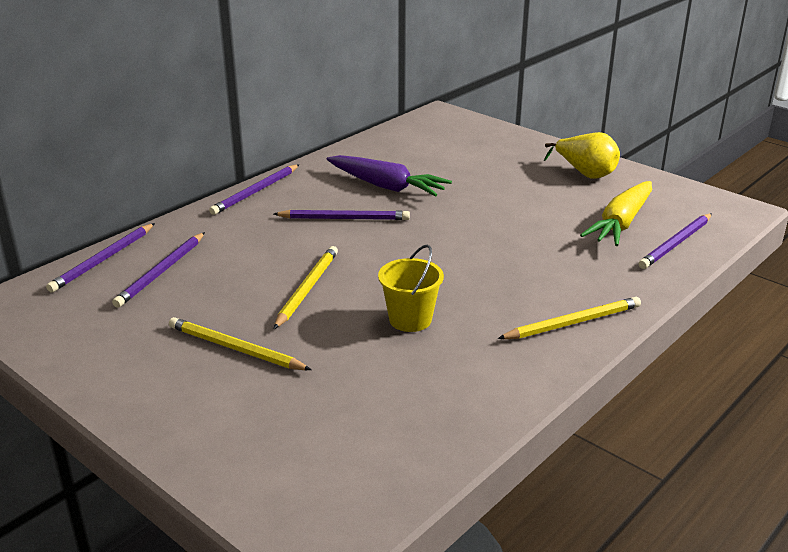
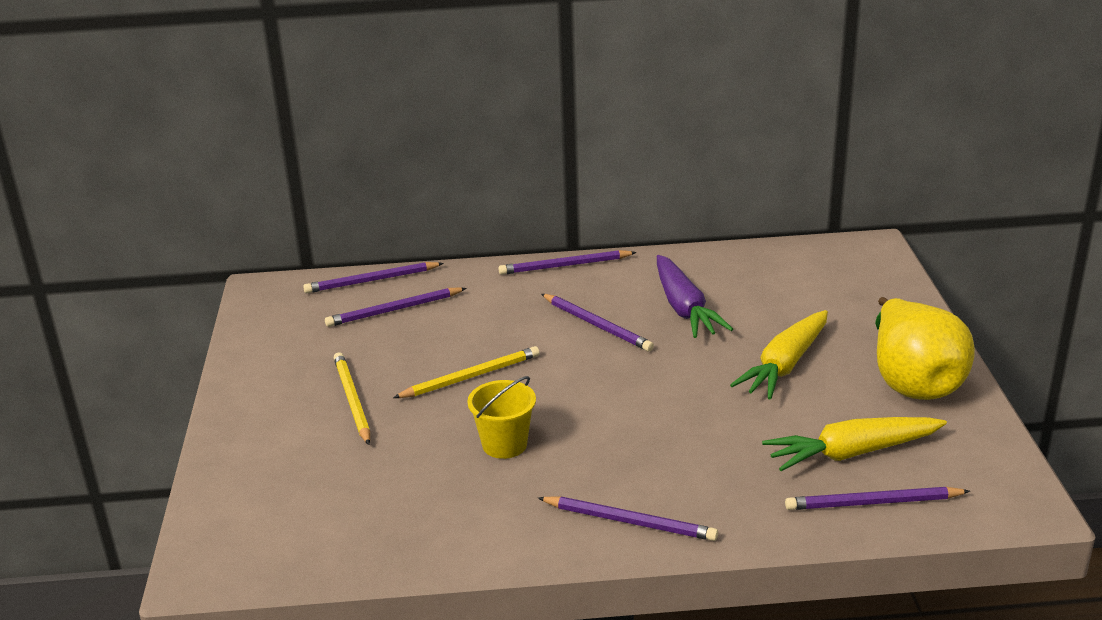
camera: 45 degrees right, 0 degrees up
(504, 194) = (785, 366): none -> yellow carrot
(573, 322) = (630, 521): yellow pencil -> purple pencil
(585, 174) = (912, 381): yellow pear -> yellow pear, size x1.56

